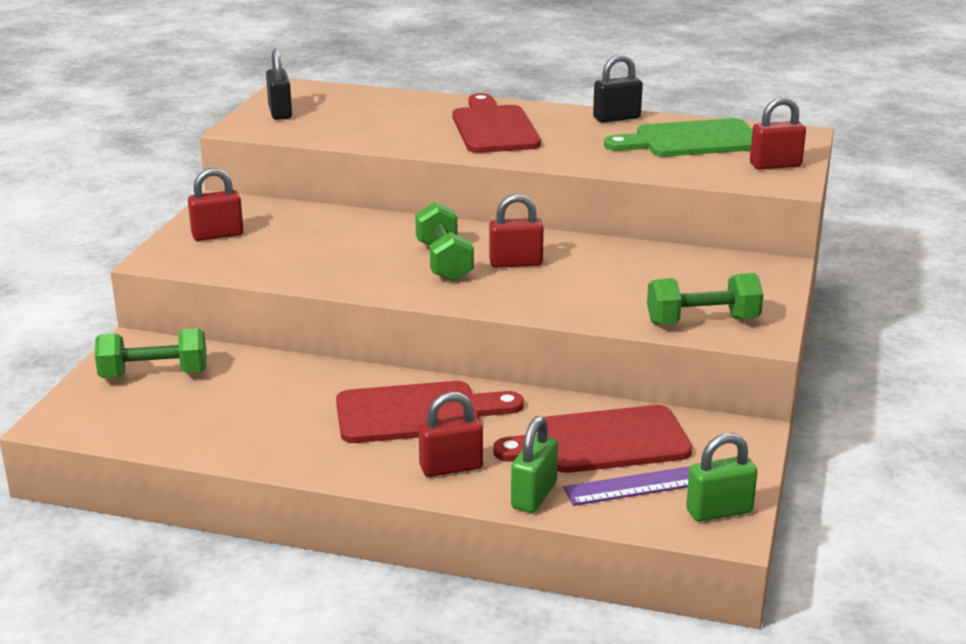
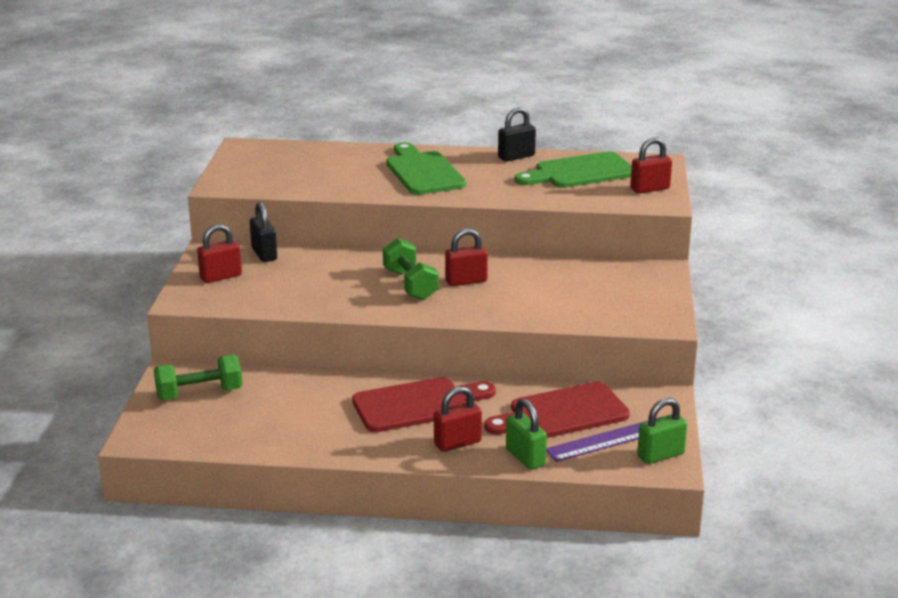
camera: 10 degrees left, 0 degrees up
(280, 112) = (244, 170): black padlock -> black padlock (264, 254)
(494, 128) = (423, 172): red cutting board -> green cutting board
(534, 495) = (525, 457): green padlock -> green padlock turned 45 degrees counterclockwise
(702, 321) = (620, 316): green dumbbell -> none

